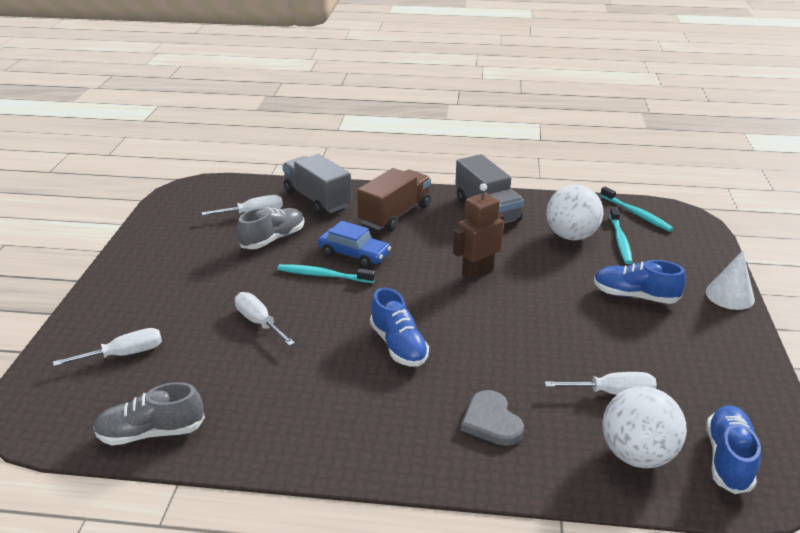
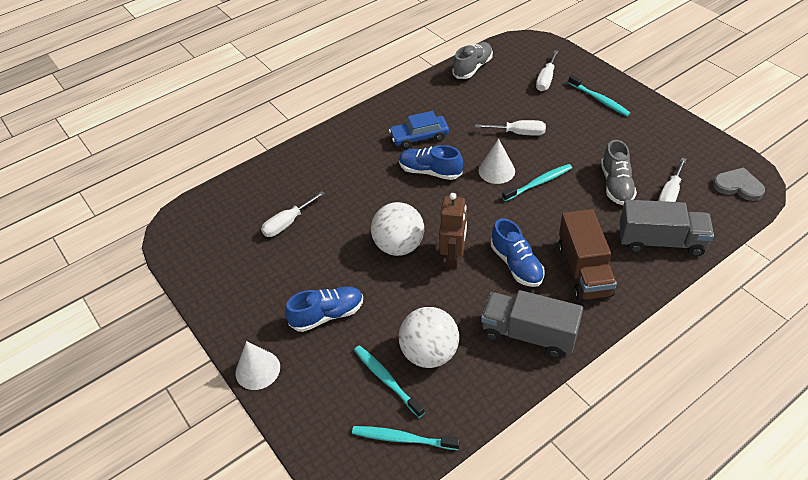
camera: 140 degrees right, 15 degrees up
(135, 300) = (599, 99): none -> turquoise toothbrush
(338, 306) = (496, 171): none -> white cone
(354, 254) = (549, 212): blue car -> blue car (419, 137)
(491, 421) = (336, 166): grey heart -> grey heart (738, 186)
(637, 454) = (251, 196): white ball -> white ball (399, 246)
(728, 459) = (203, 224): blue shoe -> blue shoe (516, 264)

